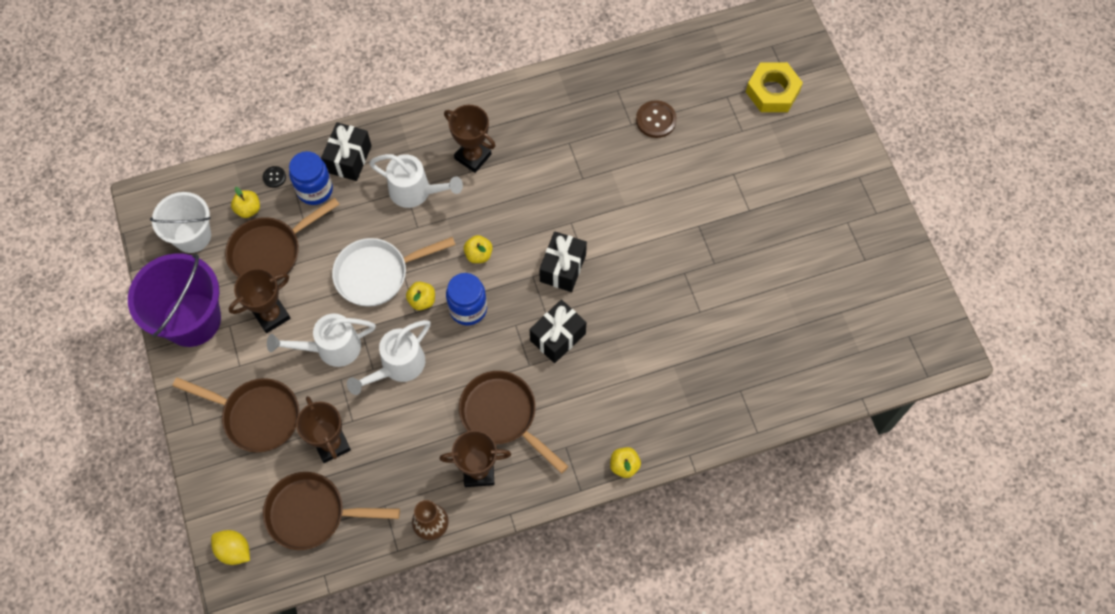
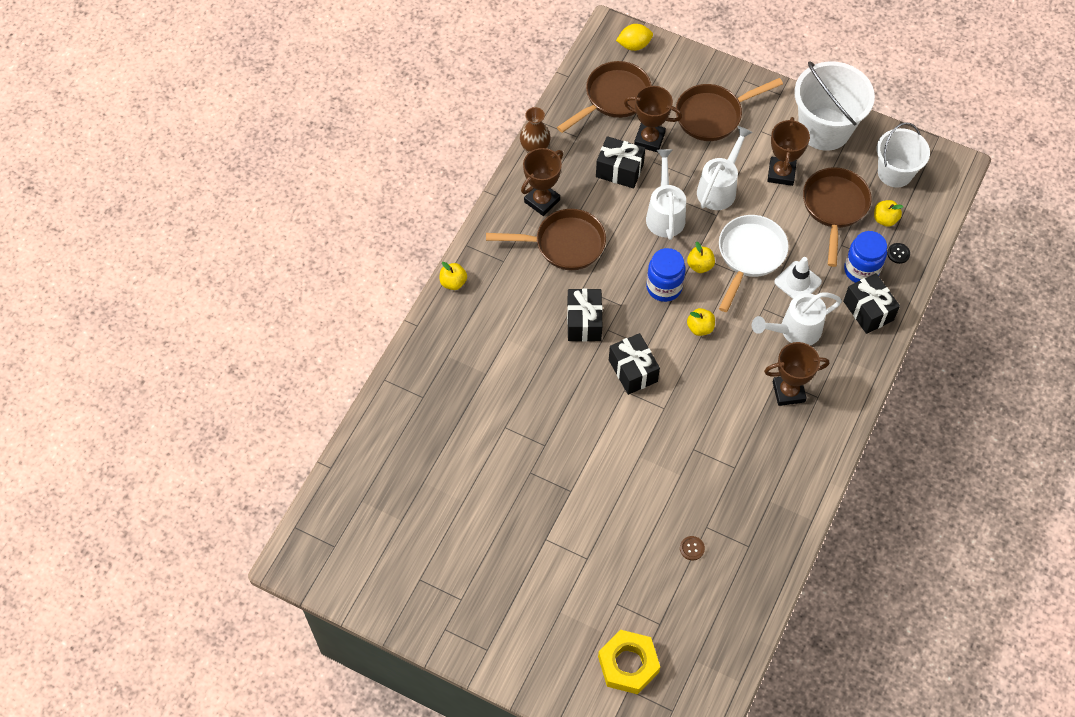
camera: 135 degrees right, 5 degrees down
(192, 319) = (824, 129): purple bucket -> white bucket
(369, 223) = (797, 282): none -> white traffic cone
(387, 439) = (619, 170): none -> black gift
(656, 120) = (692, 548): brown button -> brown button, size x0.56

